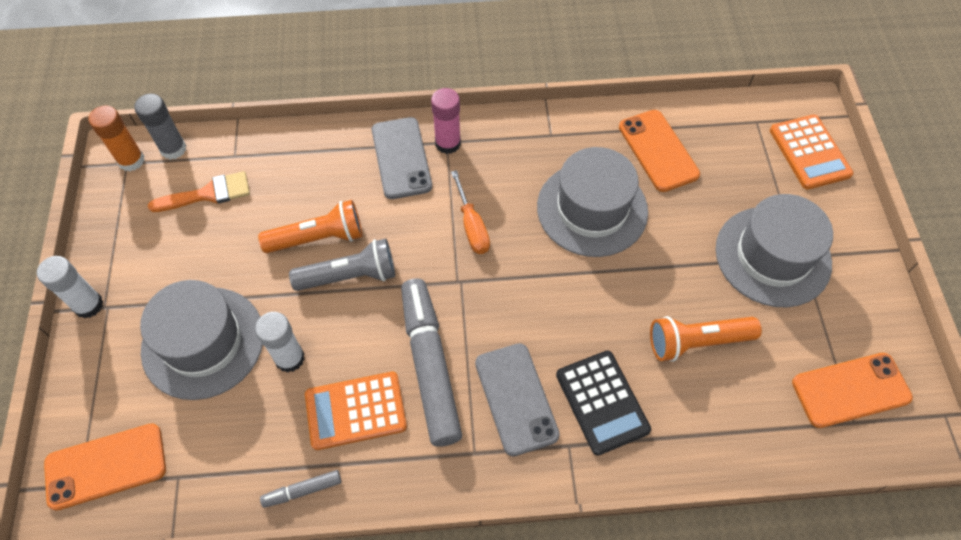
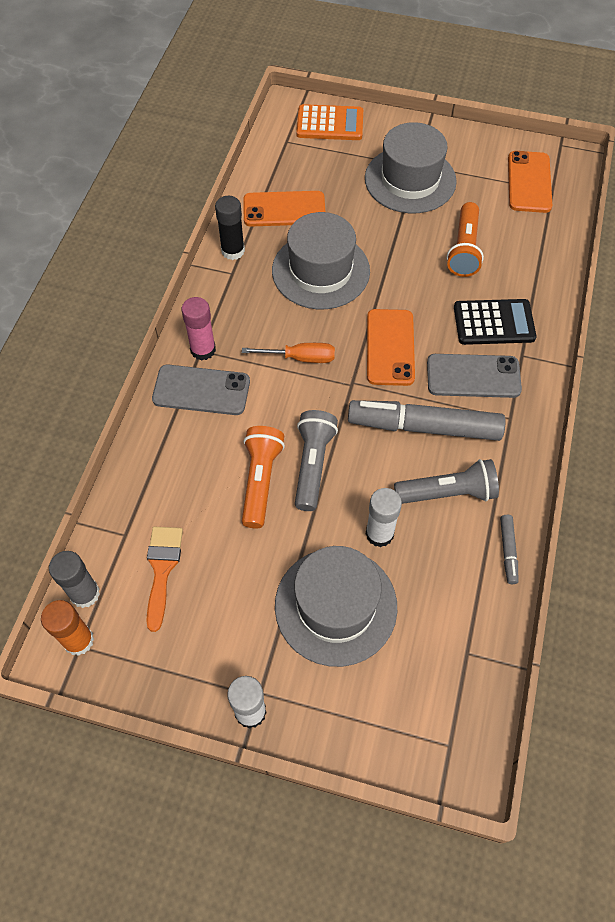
camera: 70 degrees left, 0 degrees up
(106, 466) = (438, 717): orange phone -> orange phone (390, 347)
(355, 411) = (448, 493): orange calculator -> grey flashlight
(579, 126) = (233, 251): none -> black glue stick

